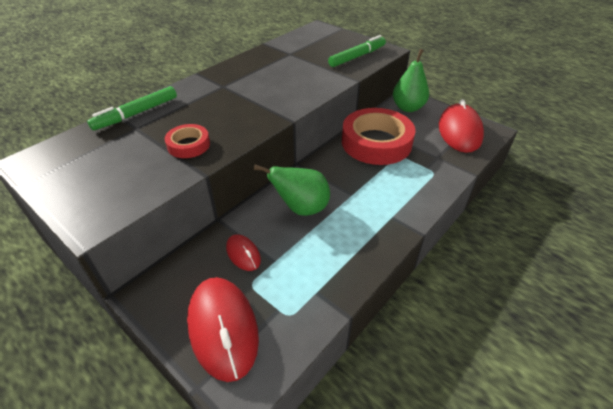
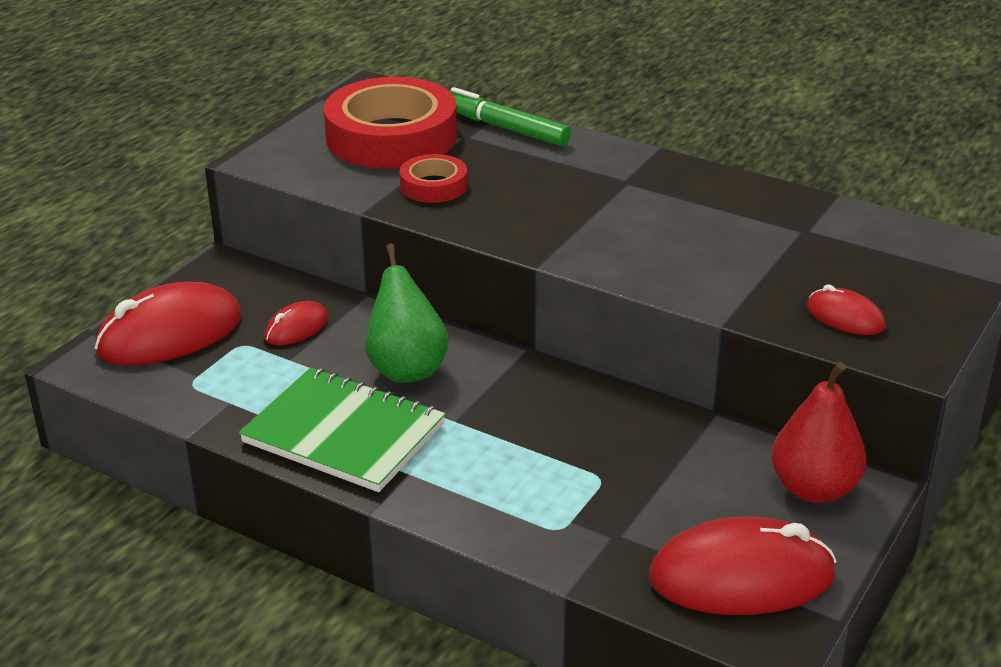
camera: 80 degrees right, 10 degrees down
(356, 239) = (344, 433): none -> green notebook
(357, 57) = (845, 317): green marker -> red mouse
(376, 142) = (638, 443): red tape -> red tape (391, 137)
(408, 108) = (814, 489): green pear -> red pear

